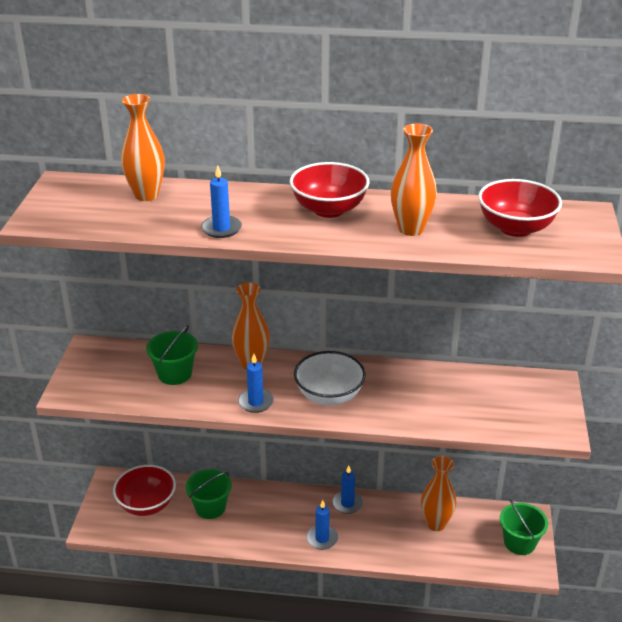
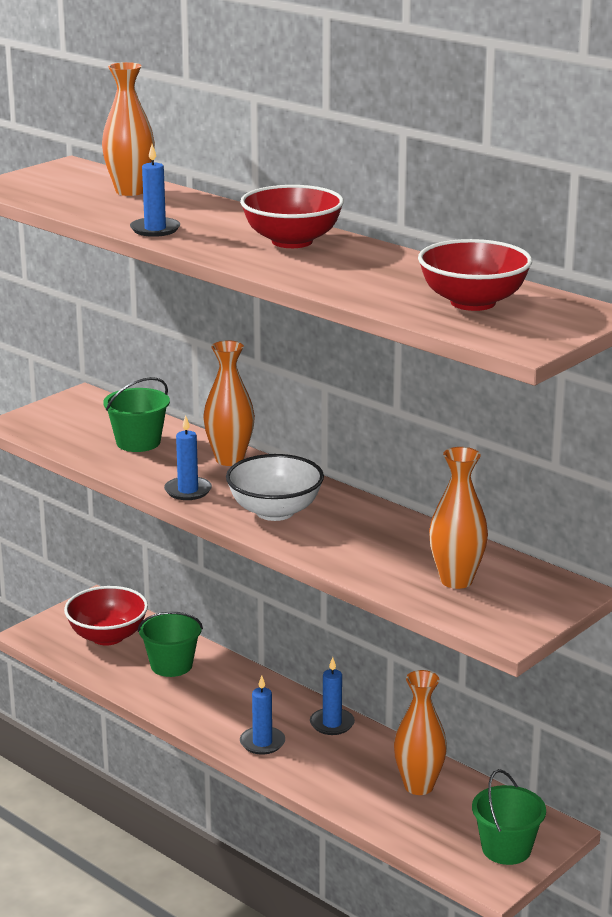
camera: 35 degrees right, 10 degrees down
(411, 229) = (350, 275): orange vase -> orange vase (456, 580)

